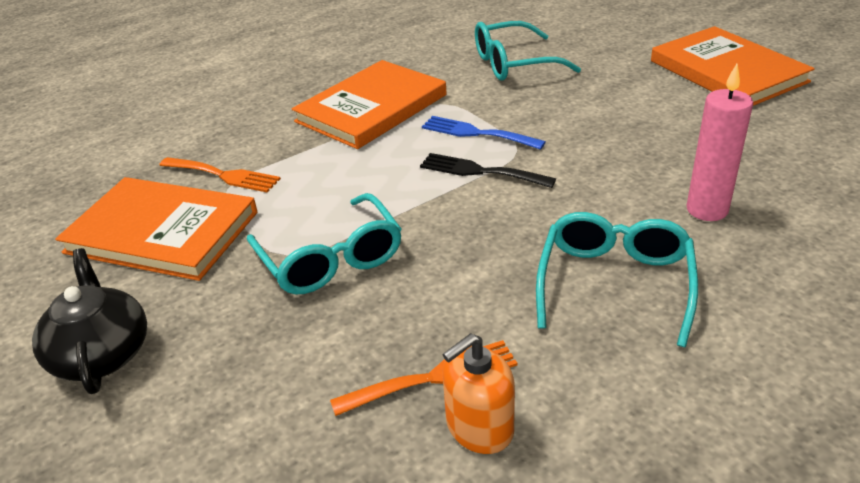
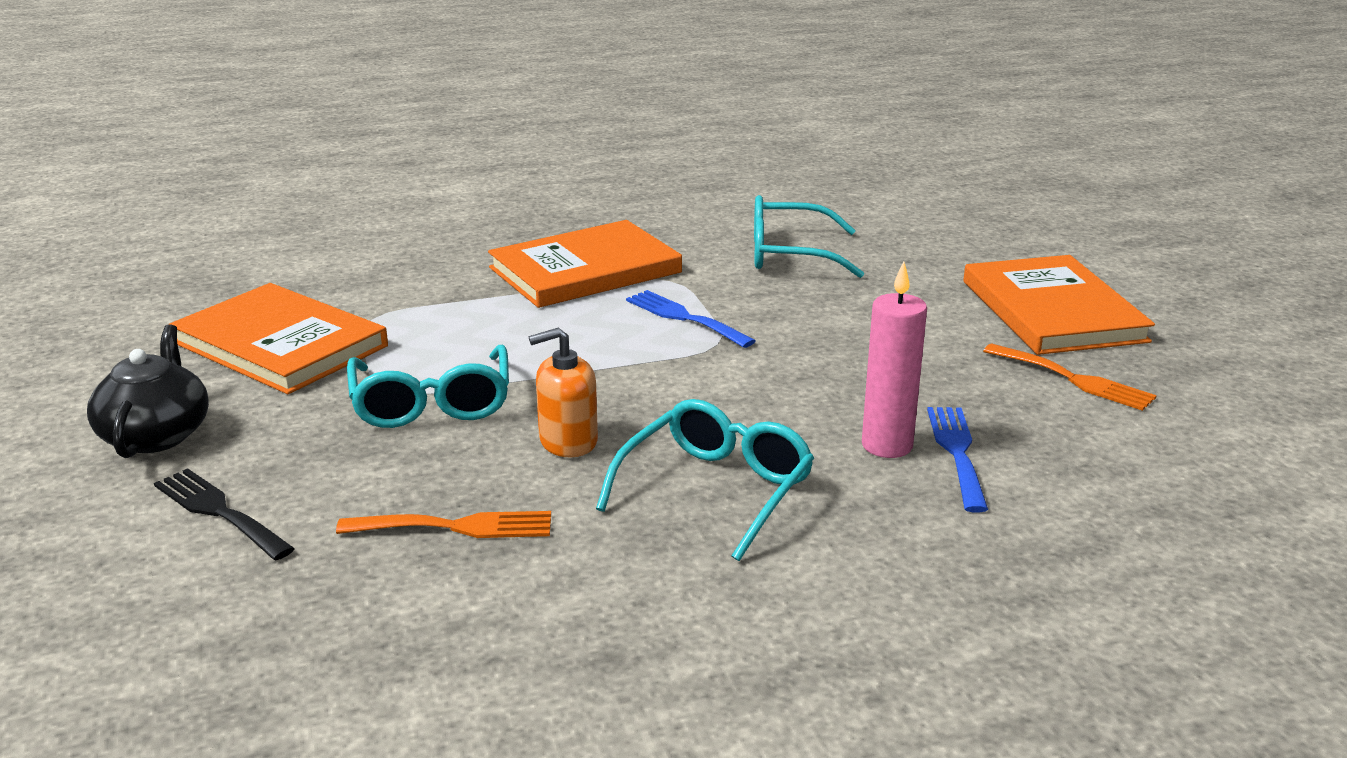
camera: 15 degrees right, 10 degrees down
(223, 175) = (377, 305): orange fork -> orange fork (1074, 379)
(479, 427) = (469, 576): orange soap dispenser -> orange soap dispenser (568, 441)
(480, 171) = (657, 356): black fork -> black fork (219, 512)
(759, 203) = (957, 452): none -> blue fork

